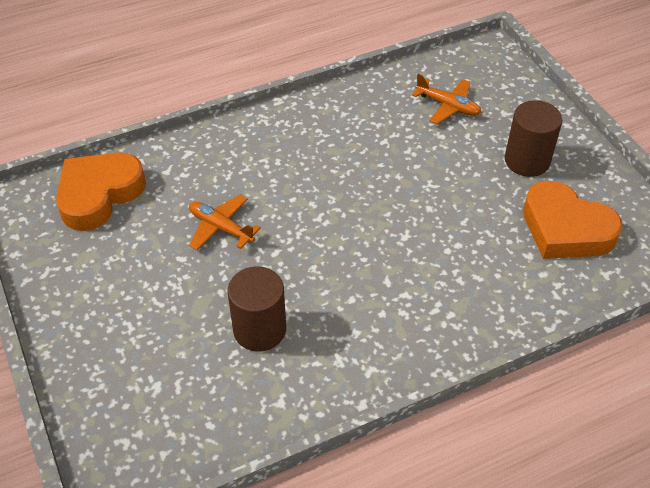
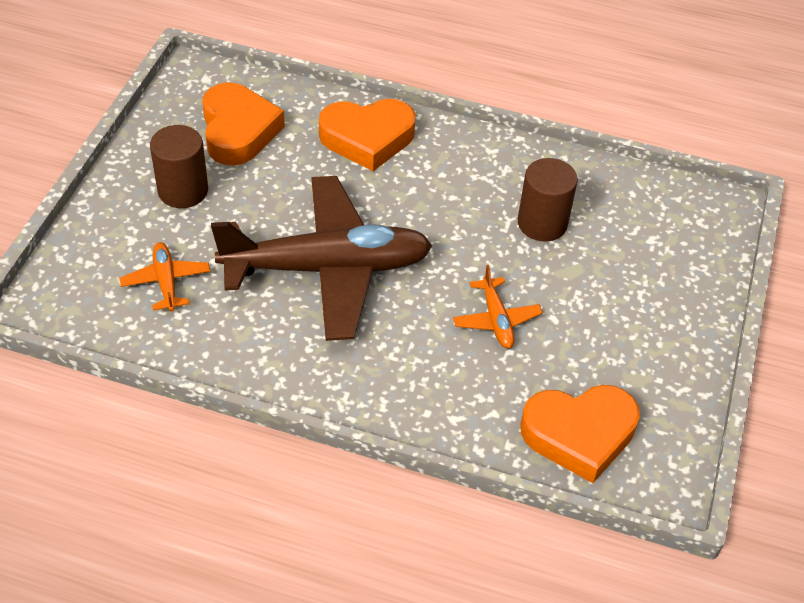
camera: 140 degrees left, 0 degrees up
(369, 180) = (327, 268): none -> brown plane
(474, 298) = (367, 138): none -> orange heart

